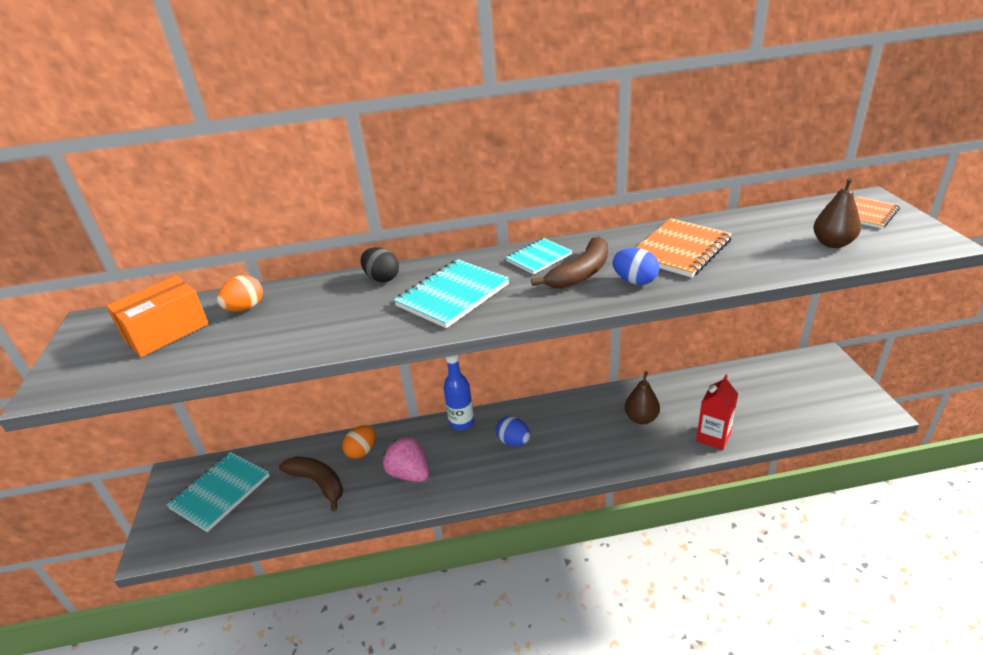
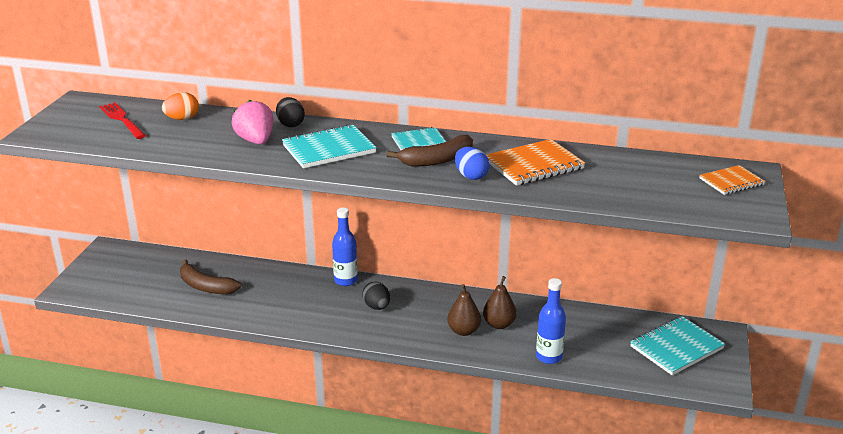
camera: 20 degrees right, 5 degrees down
(166, 332) = (122, 120): orange box -> red fork
(220, 492) = (133, 270): turquoise notebook -> turquoise notebook (676, 348)
(318, 483) = (206, 286): brown banana -> brown banana turned 150 degrees clockwise
(362, 451) = (253, 276): orange egg -> none
(409, 473) = (278, 302): pink strawberry -> pink strawberry (255, 141)
(513, 442) = (376, 307): blue egg -> black egg
(713, 437) = (549, 357): red carton -> blue bottle
(832, 243) = (664, 194): brown pear -> brown pear (463, 331)

